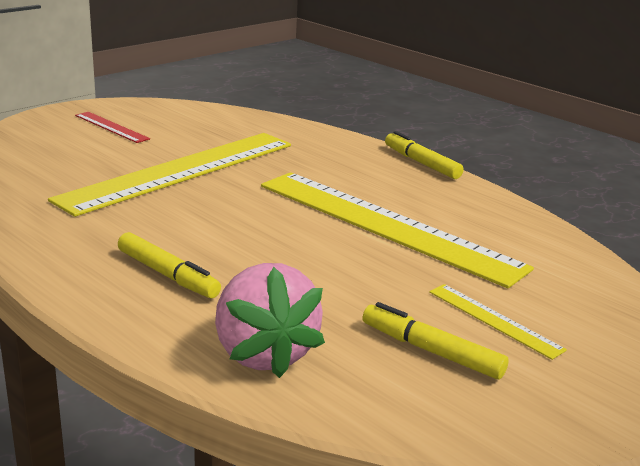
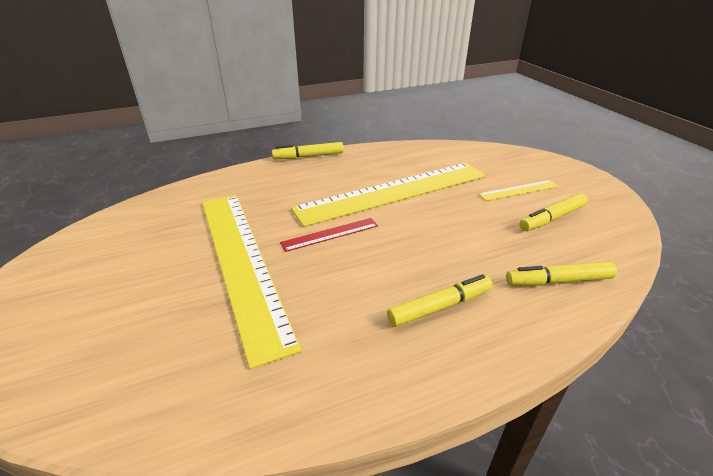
camera: 65 degrees left, 10 degrees up
(111, 127) = (86, 289): red ruler -> red ruler (330, 234)
(263, 353) = (558, 281): pink strawberry -> yellow marker

